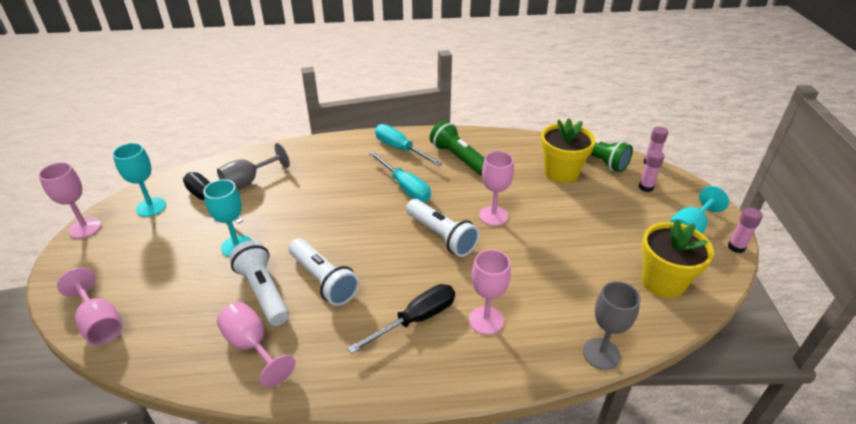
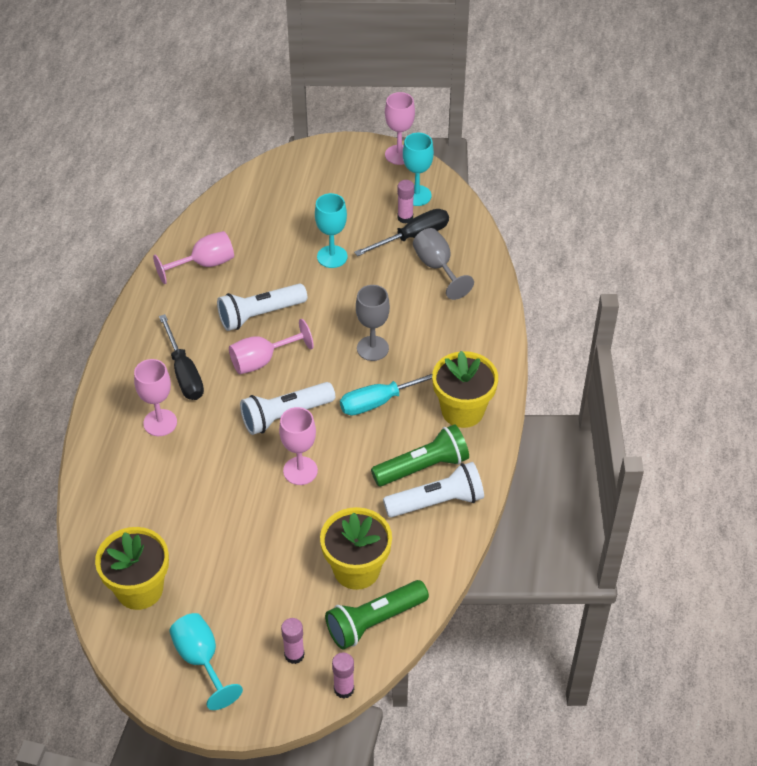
camera: 105 degrees right, 10 degrees up
(100, 323) = (270, 177): pink goblet -> pink goblet (262, 361)
(263, 292) = (263, 273): white flashlight -> white flashlight (437, 501)
(400, 149) = (462, 410): turquoise screwdriver -> yellow flower pot
(601, 353) = (85, 496): grey goblet -> grey goblet (372, 348)
(736, 247) = (155, 695): pink glue stick -> pink glue stick (405, 218)

